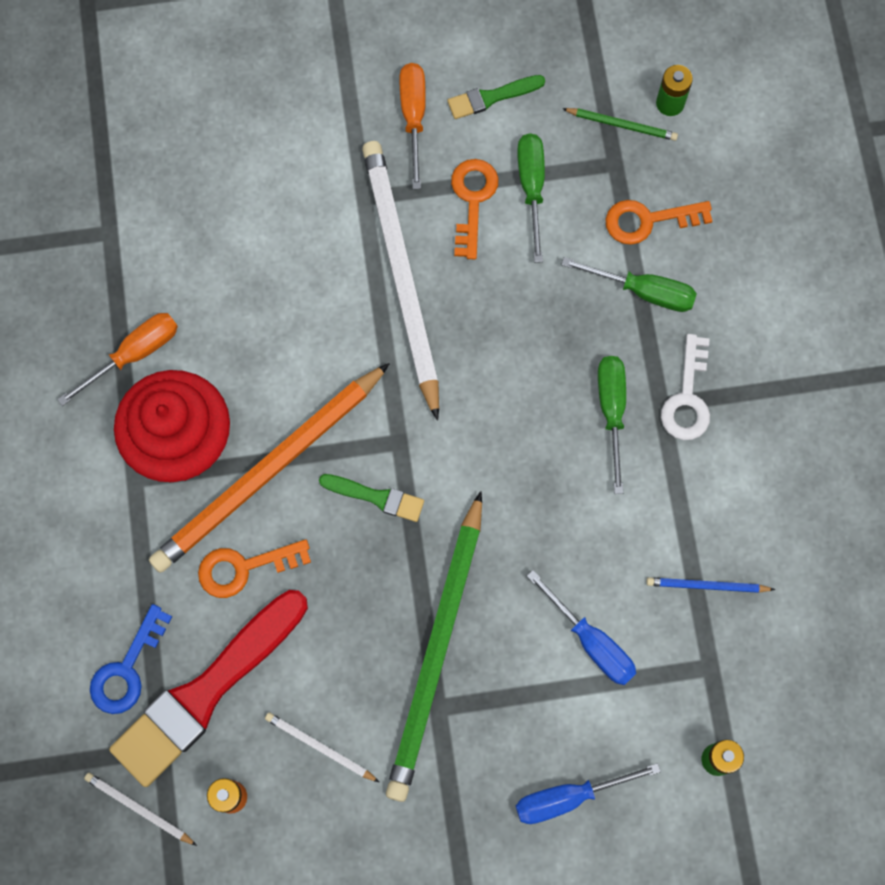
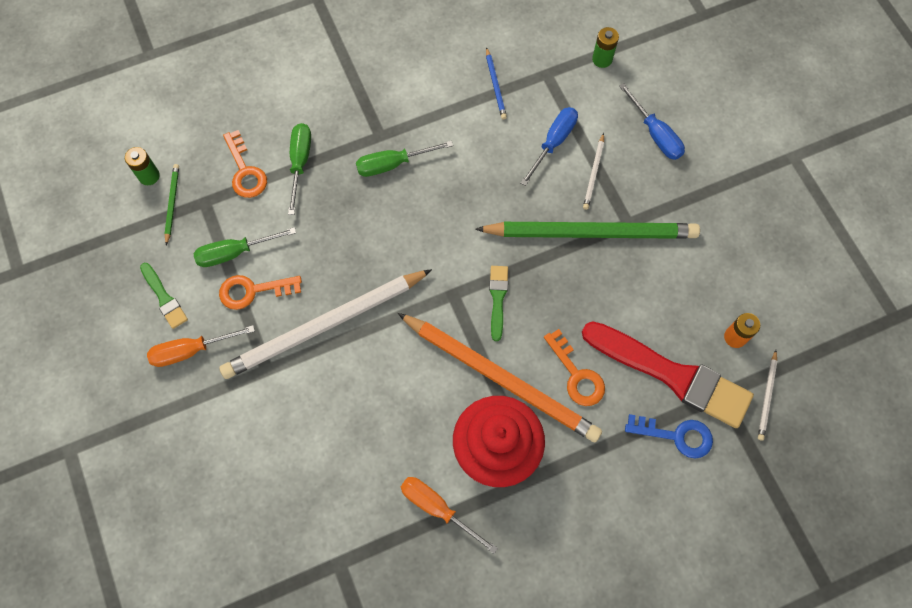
camera: 105 degrees left, 5 degrees down
(320, 747) = (681, 289): white pencil -> white pencil (594, 173)
(687, 398) = (371, 121): white key -> none

